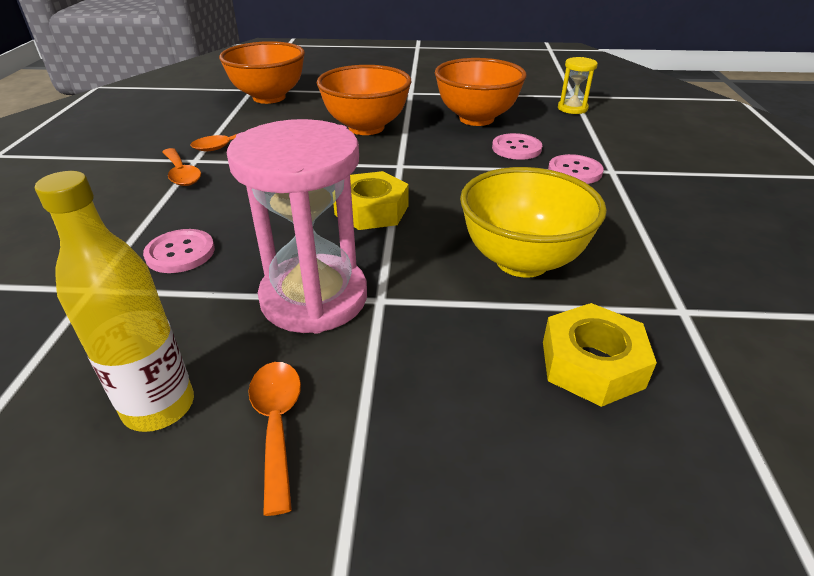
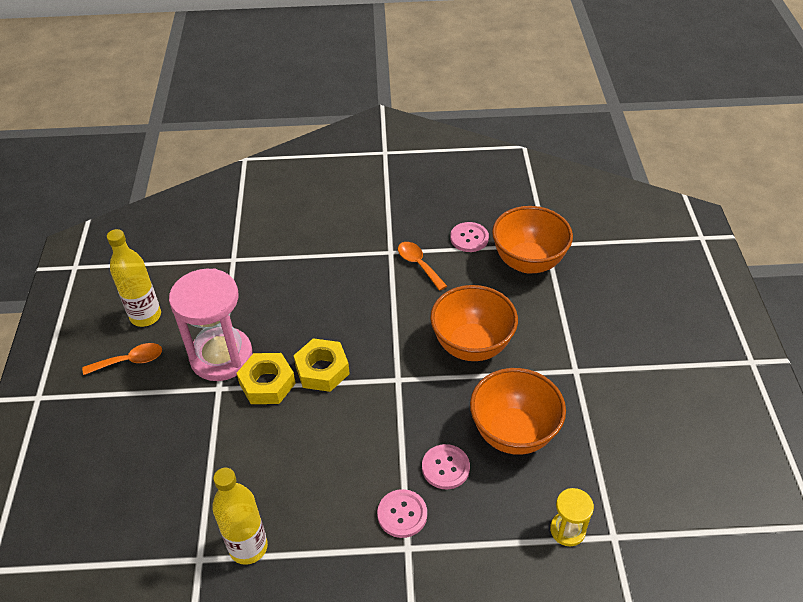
camera: 85 degrees right, 10 degrees up
(180, 253) = (267, 284): pink button -> pink button (469, 238)
(181, 174) = (367, 252): orange spoon -> none
(522, 261) = (257, 465): yellow bowl -> none
(592, 364) = (155, 496): yellow nut -> yellow nut (267, 383)
(648, 268) = (248, 547): none -> yellow bottle

